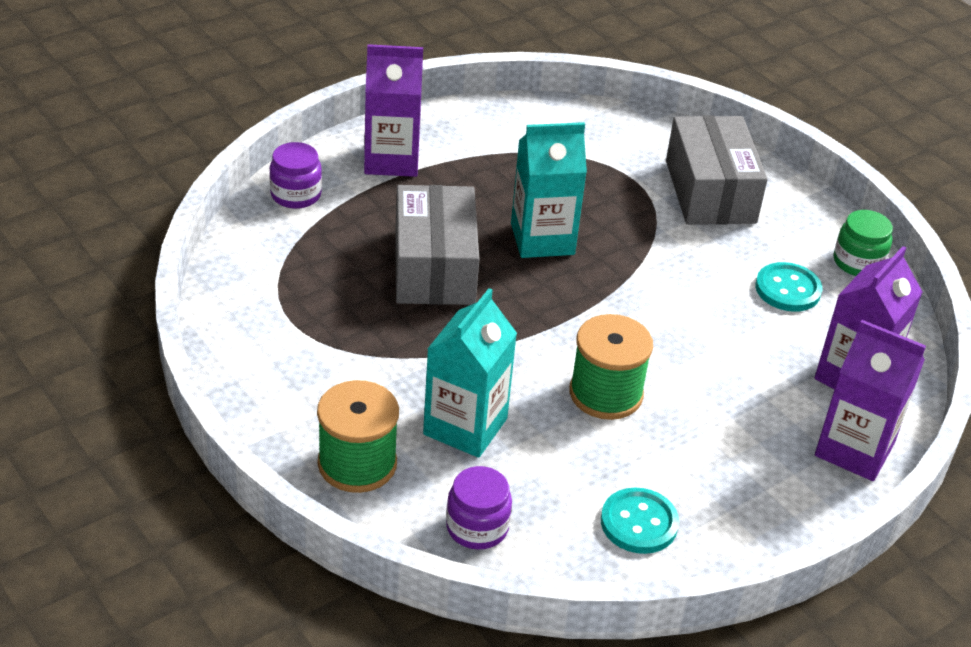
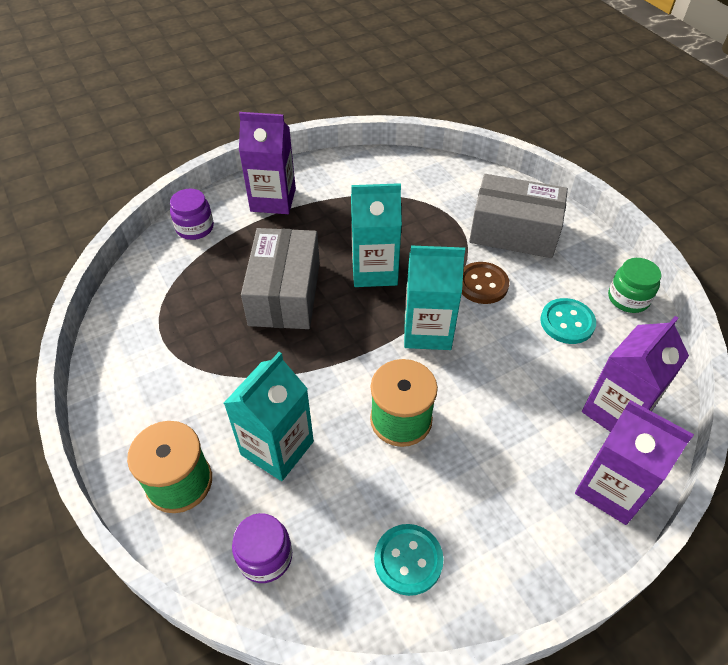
camera: 10 degrees right, 10 degrees up
(621, 302) = (427, 331): none -> turquoise carton
(680, 251) = (482, 284): none -> brown button
(710, 191) = (513, 231): grey box -> grey box turned 75 degrees counterclockwise

